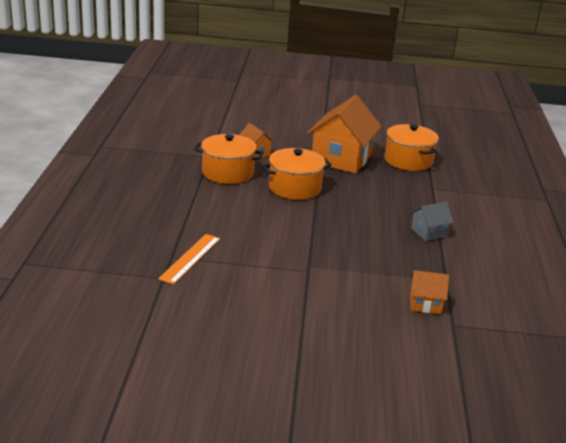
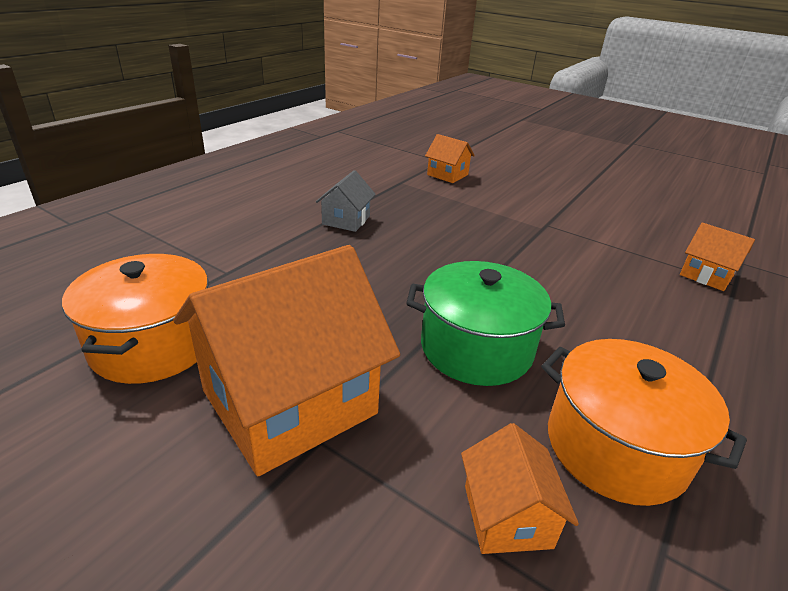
camera: 150 degrees left, 5 degrees up
(190, 258) = (706, 275): orange ruler -> orange house
(295, 188) = (476, 348): orange pot -> green pot
(429, 232) = (346, 220): grey house -> grey house turned 75 degrees counterclockwise

